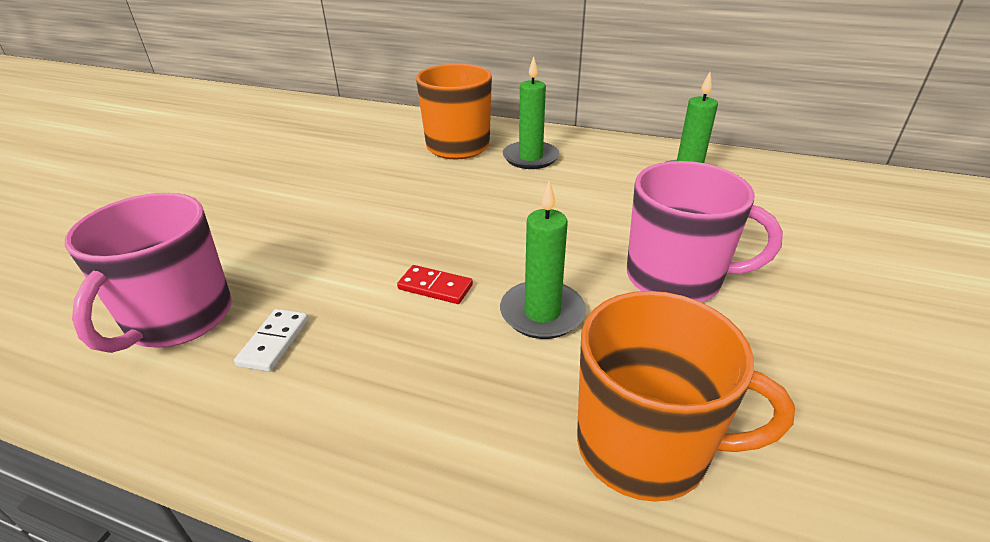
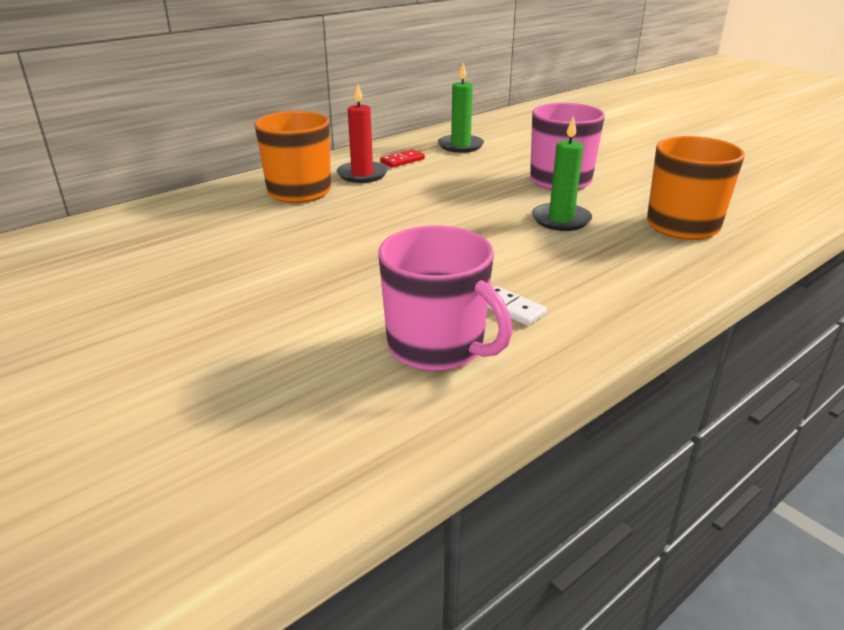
camera: 60 degrees left, 5 degrees down
(435, 287) = (501, 243): red domino -> red domino (402, 160)
(530, 158) = (362, 175): green candle -> red candle

